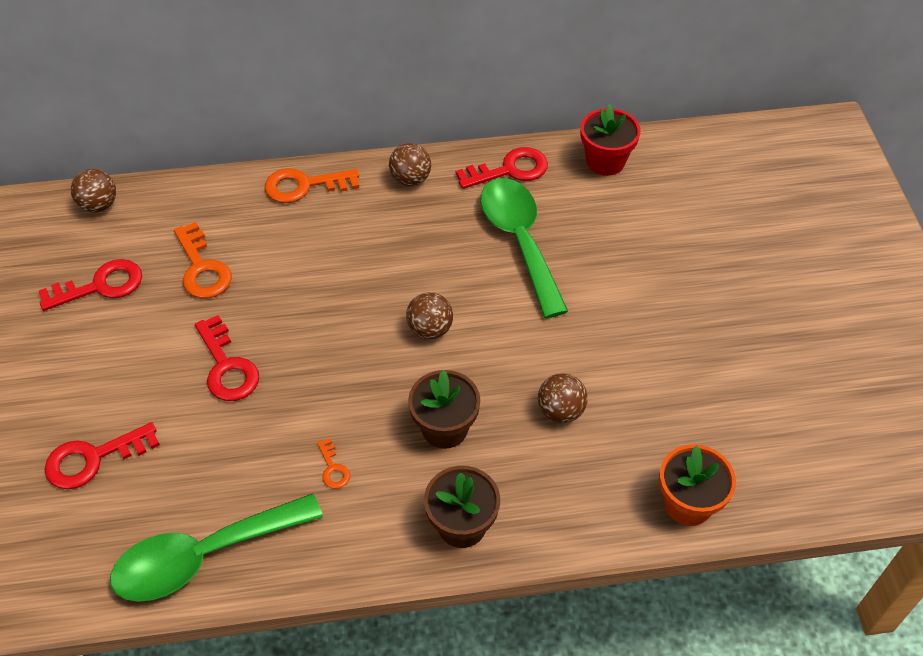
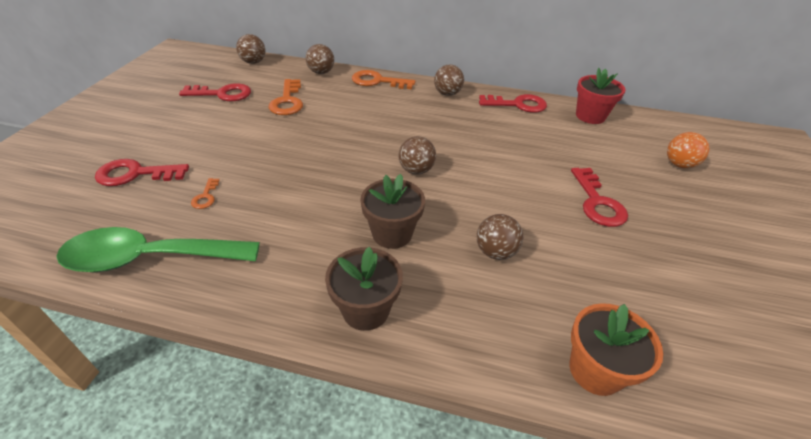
camera: 20 degrees right, 10 degrees down
(213, 194) = (321, 72): none -> brown ball
(227, 367) = (263, 151): red key -> red key (597, 203)
(333, 469) = (289, 232): orange key -> orange key (206, 197)
(519, 241) = (508, 140): green spoon -> none
(723, 213) = (679, 164): none -> orange ball

